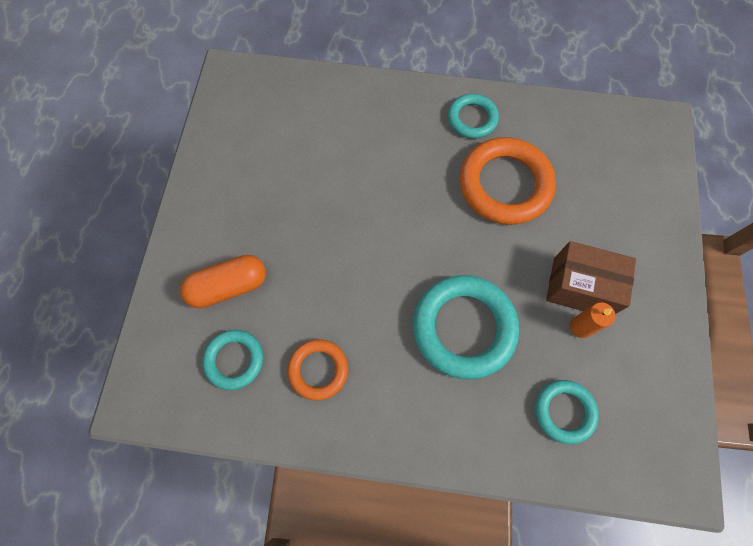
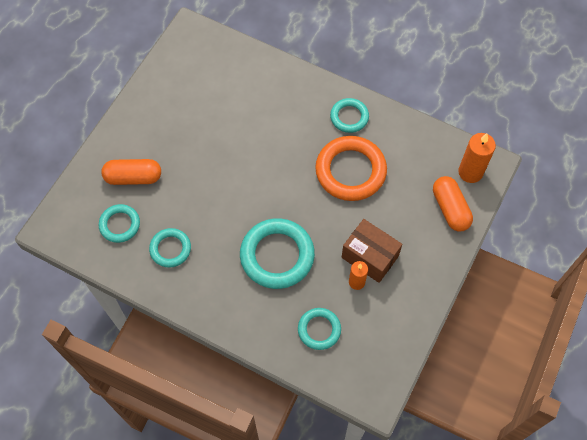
camera: 20 degrees right, 5 degrees down
(318, 370) = (170, 249): orange ring -> turquoise ring
(645, 139) = (470, 172): none -> orange candle
(645, 192) = (450, 209): none -> orange capsule

